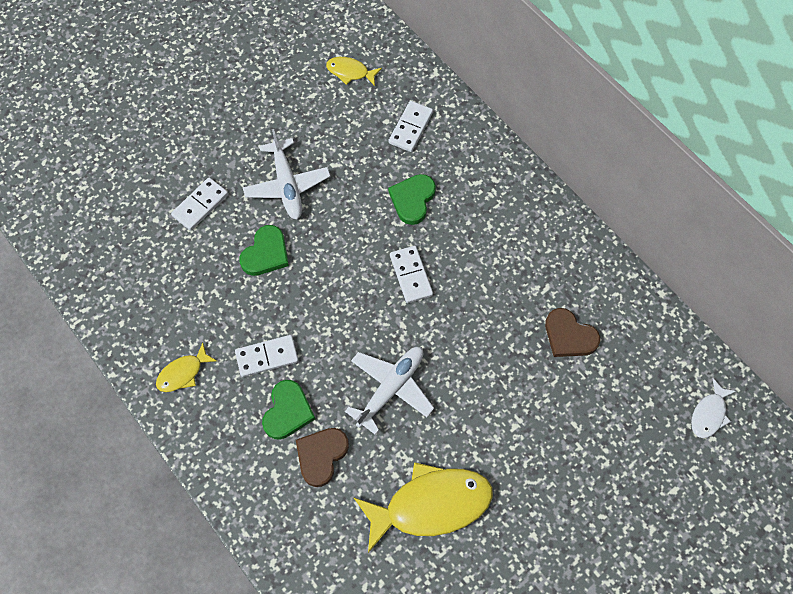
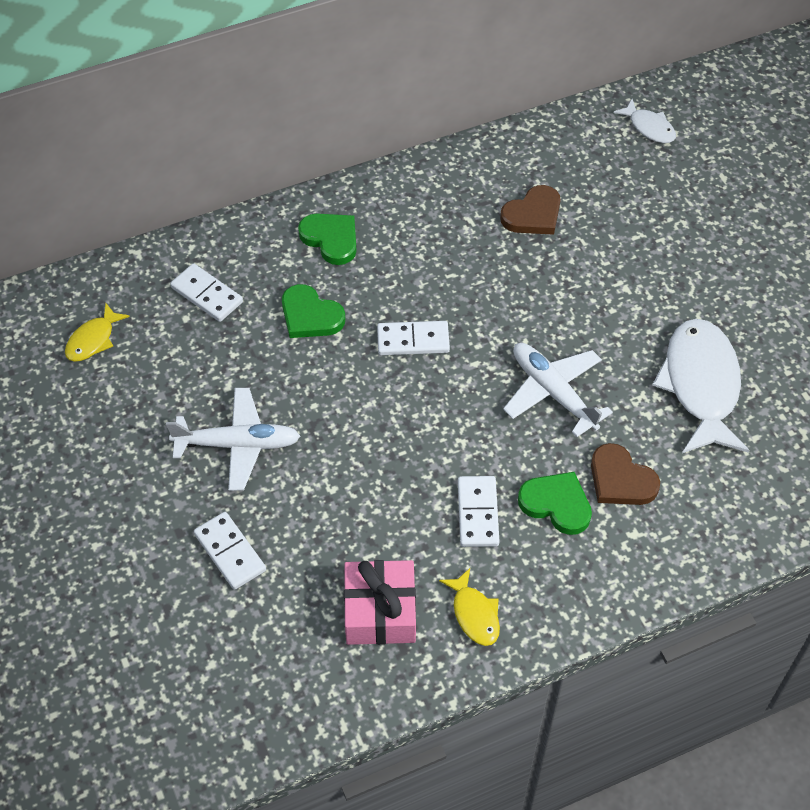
camera: 75 degrees left, 10 degrees down
(173, 310) = (380, 611): none -> pink gift
(266, 253) = (331, 487): green heart -> green heart (331, 239)
(431, 505) = (700, 385): yellow fish -> white fish

